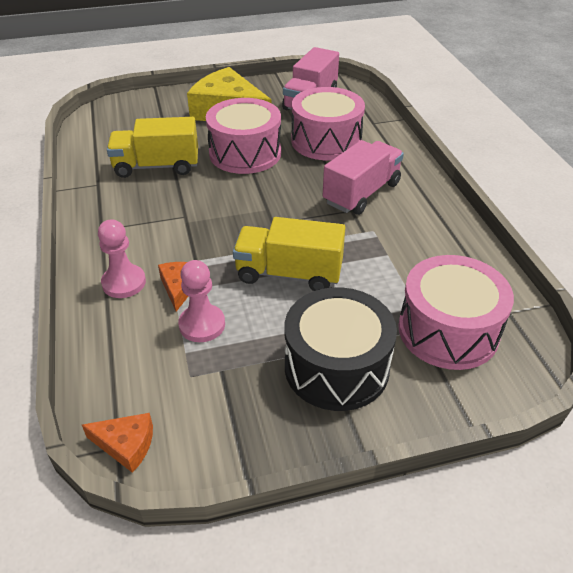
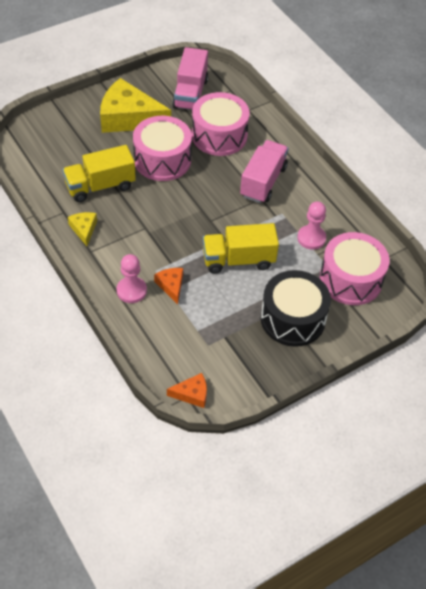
camera: 20 degrees left, 10 degrees up
(109, 205) = (84, 229): none -> yellow cheese
(202, 324) = (199, 309): pink pawn -> pink pawn (311, 238)

